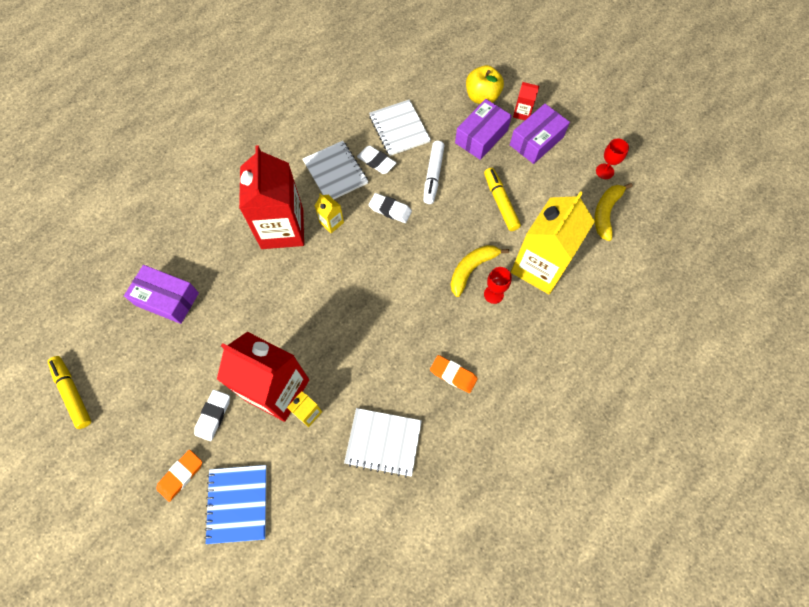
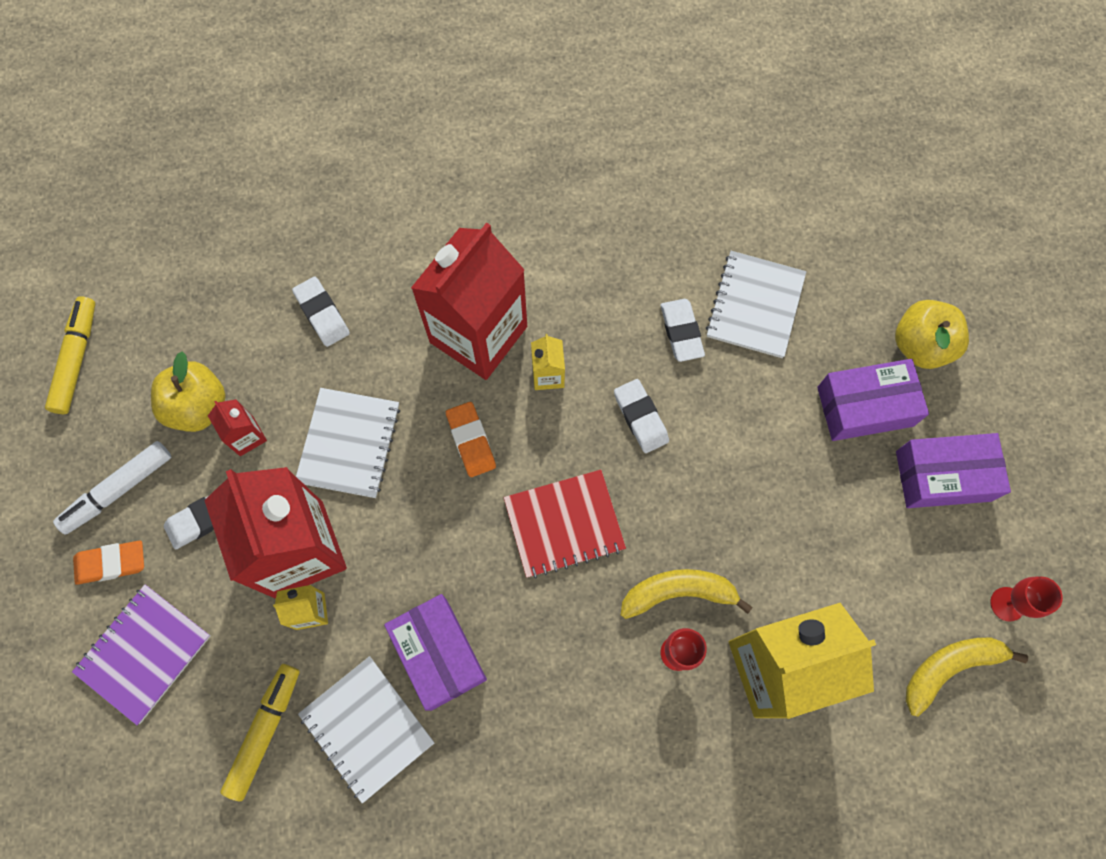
camera: 40 degrees right, 5 degrees up
(164, 365) = (198, 406): none -> yellow apple
(167, 299) = (267, 321): purple box -> purple box (438, 654)
(194, 275) = (322, 314): none -> white eraser
(237, 503) = (144, 653): blue notebook -> purple notebook
(335, 172) = (613, 305): white notebook -> white notebook (349, 444)
(396, 280) = (564, 524): none -> red notebook
(433, 176) = (743, 413): white marker -> white marker (118, 490)
(453, 375) = (527, 717): orange eraser -> orange eraser (471, 441)
(500, 202) = (805, 528): yellow marker -> yellow marker (265, 731)
(522, 113) = (961, 416): red carton -> red carton (246, 436)

